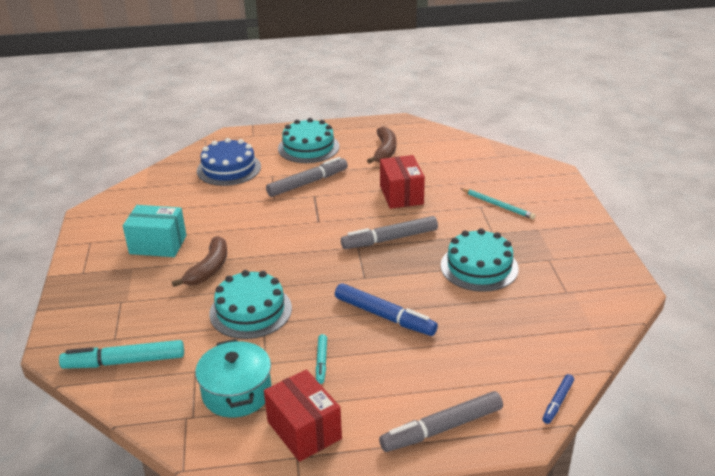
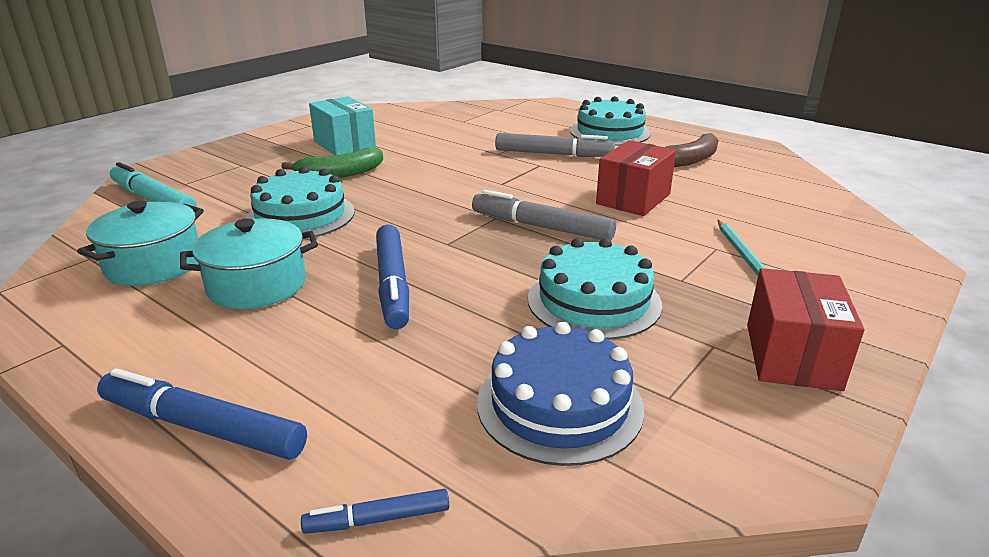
camera: 45 degrees right, 5 degrees down
(209, 269) = (340, 174): brown banana -> green banana
(229, 169) = (505, 121): blue cake -> blue cake (559, 404)
(304, 430) = (118, 327): red box -> red box (792, 356)
(321, 362) = (257, 285): turquoise marker -> turquoise pot
(442, 428) = (202, 427): grey marker -> blue marker

